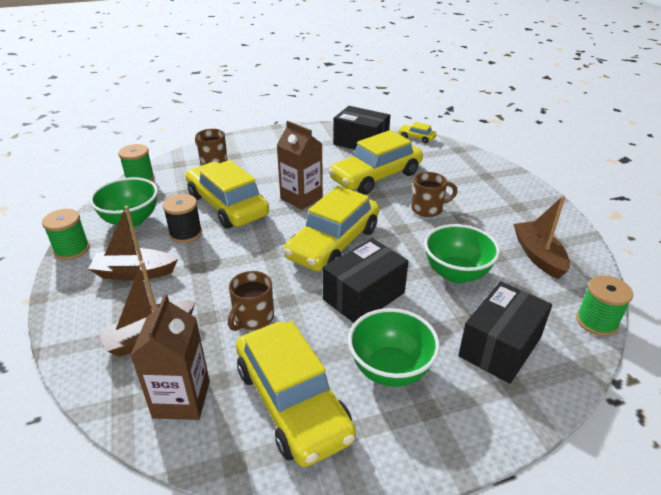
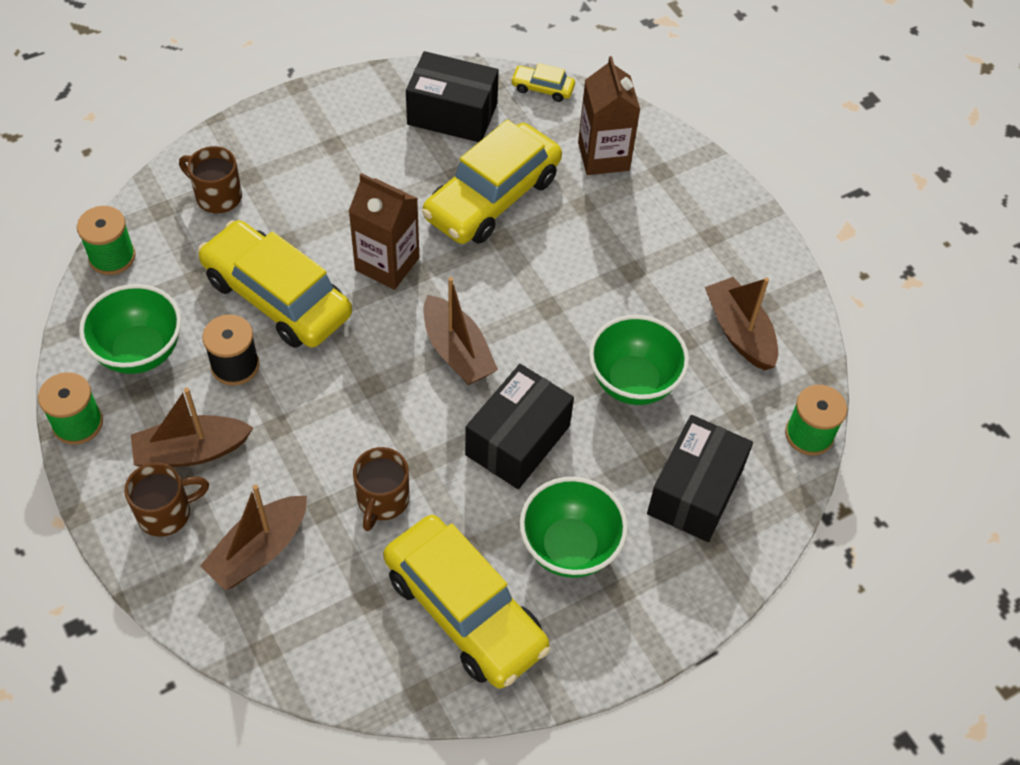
camera: 15 degrees left, 20 degrees up
(181, 399) = (334, 630): brown carton -> brown carton (603, 156)
(333, 243) = (457, 351): yellow car -> brown boat
(428, 209) = (581, 260): brown mug -> brown mug (166, 513)

